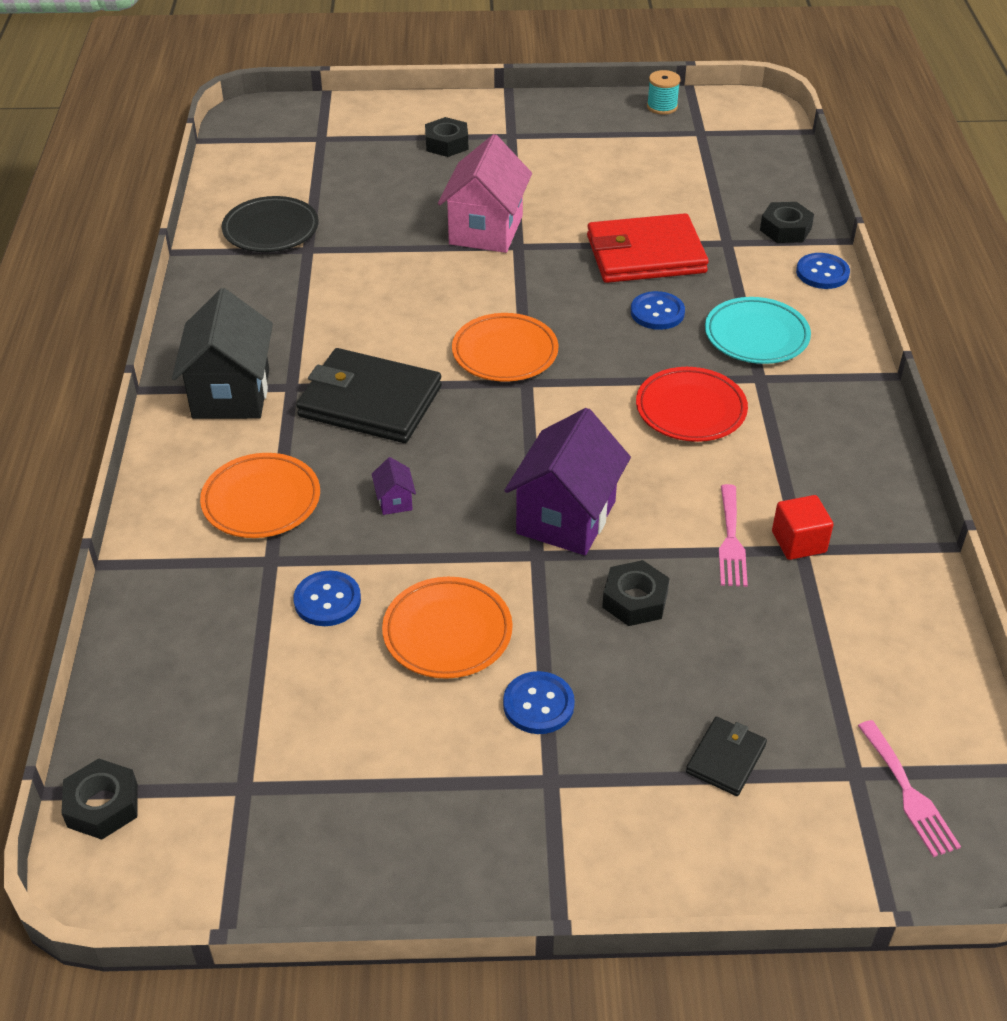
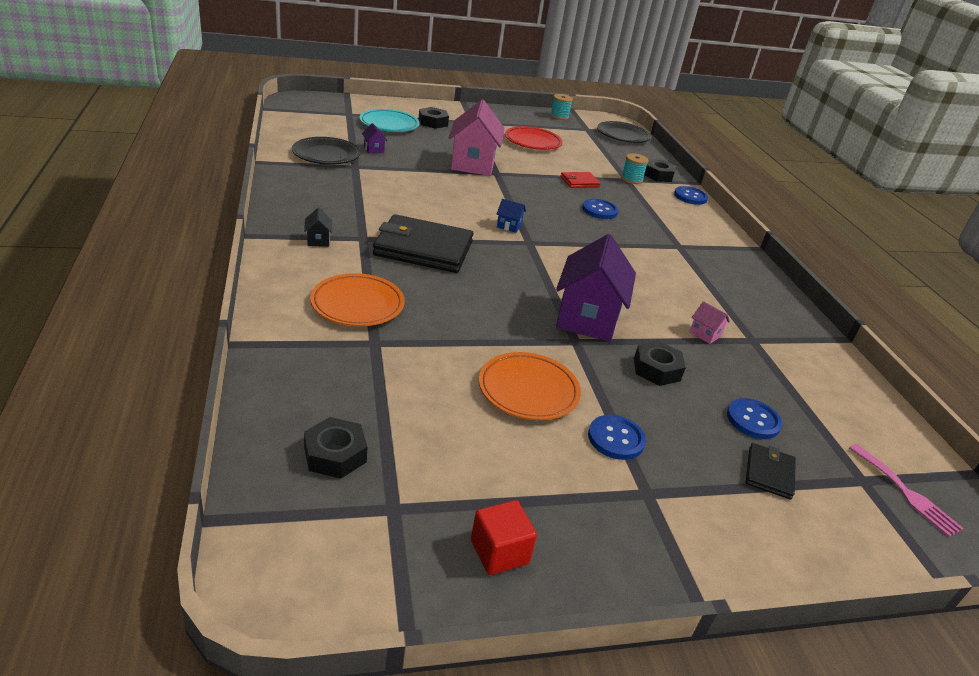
camera: 15 degrees left, 10 degrees down
(103, 805) = (264, 528): black nut -> black nut (335, 454)
(231, 394) = (318, 240): black house -> black house, size x0.41
(327, 600) = (427, 369): blue button -> blue button (753, 420)
(394, 501) = (460, 307): purple house -> purple house (374, 149)
(505, 353) = (509, 226): orange plate -> blue house
(645, 254) = (579, 182): red wallet -> red wallet, size x0.48
(690, 410) = (644, 261): red plate -> red plate (532, 142)
(731, 541) = (705, 334): pink fork -> pink house
(735, 242) = (631, 179): none -> turquoise spool
(756, 336) = (666, 225): turquoise plate -> turquoise plate (389, 124)
(758, 142) = (623, 136): none -> black plate
(798, 542) = (749, 335): red cube -> red cube (499, 552)

